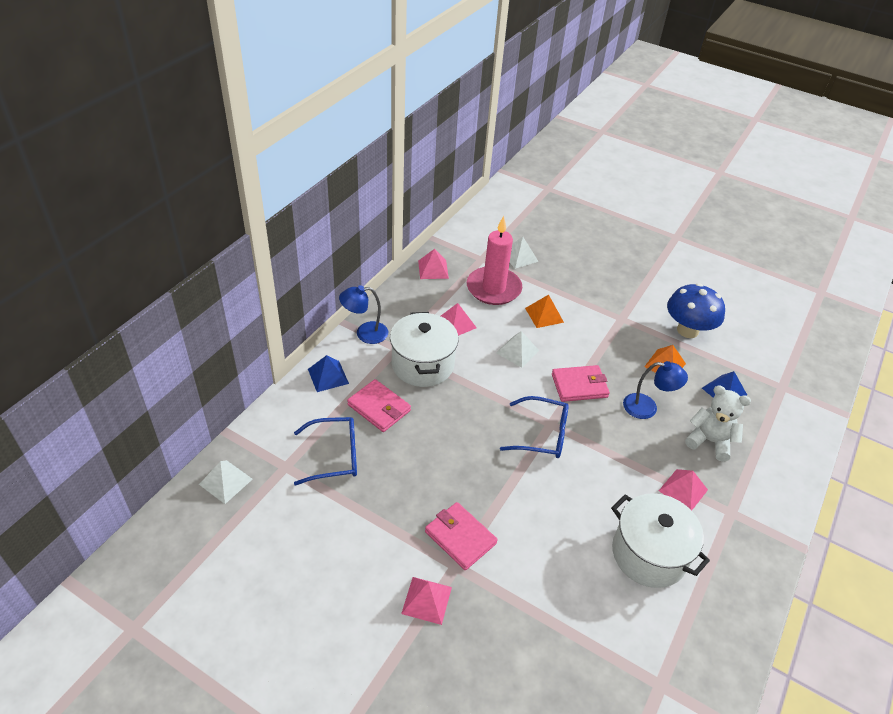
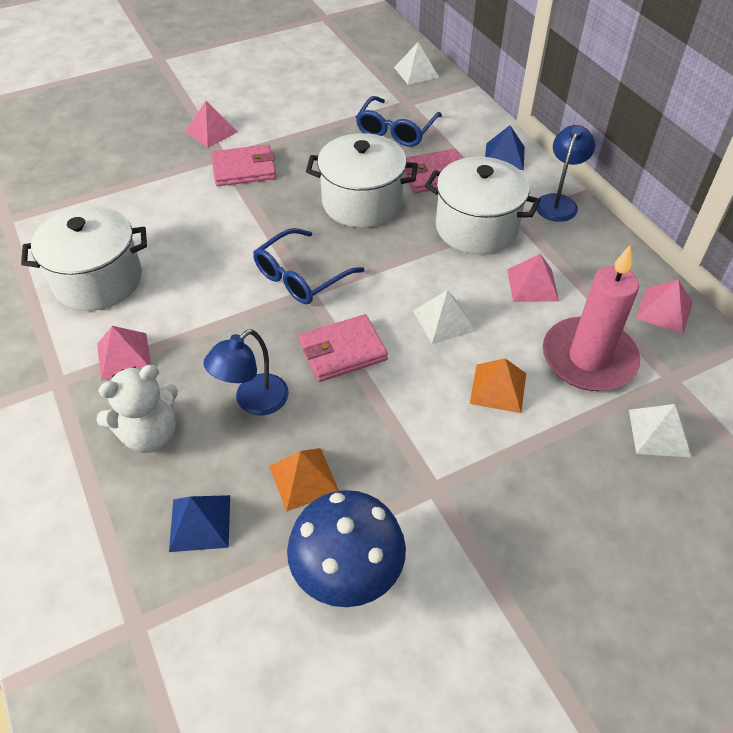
camera: 125 degrees right, 5 degrees up
(443, 436) = (362, 202): none -> white pot
(579, 385) = (342, 351): pink wallet -> pink wallet turned 45 degrees clockwise

